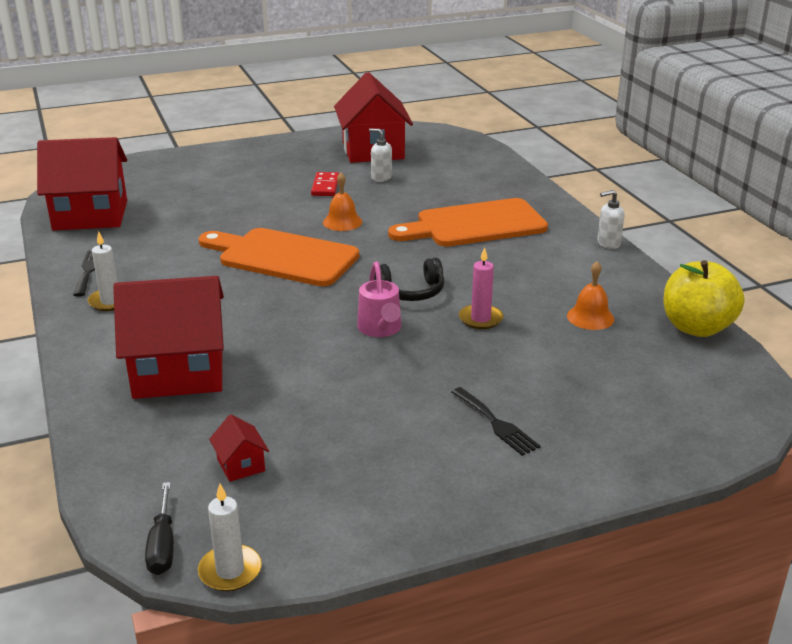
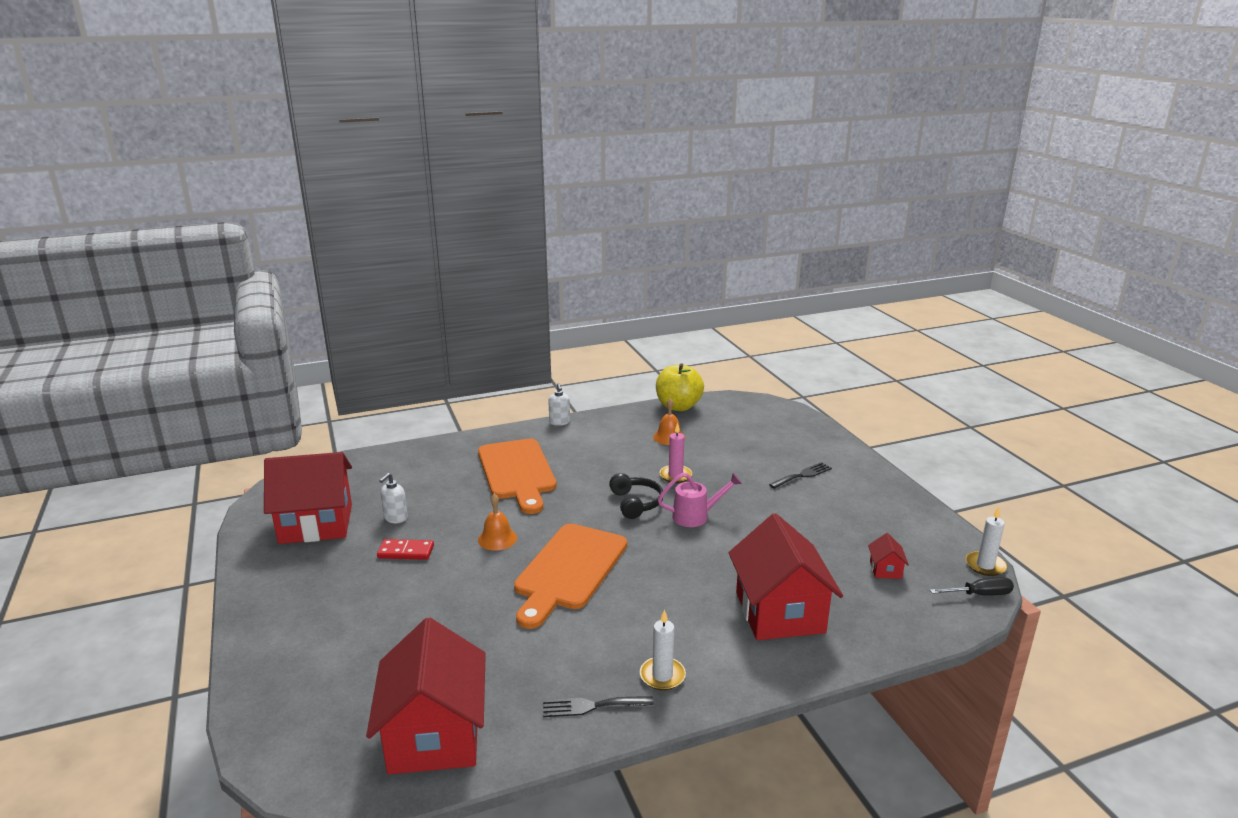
camera: 90 degrees left, 5 degrees down
(241, 465) = (885, 570): red house -> red house turned 60 degrees counterclockwise

